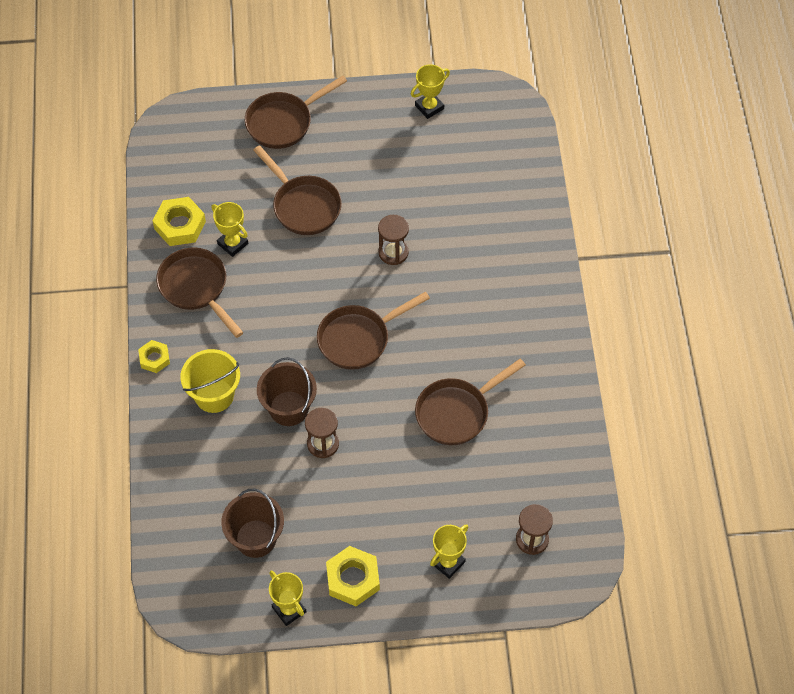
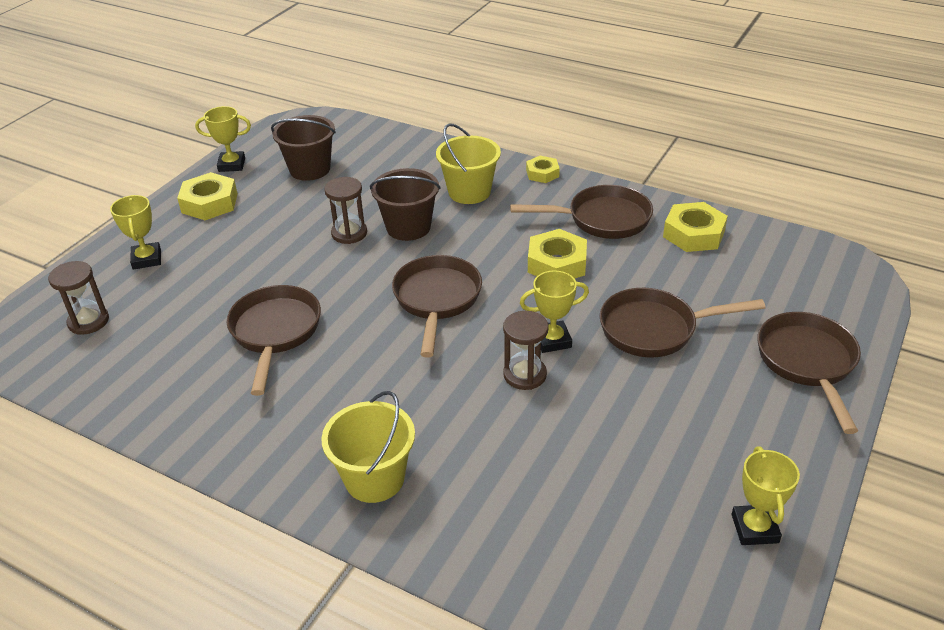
camera: 125 degrees right, 20 degrees down
(232, 244) = (640, 259): yellow trophy -> yellow trophy (552, 340)
(270, 290) = (556, 263): none -> yellow nut
(523, 279) = (374, 478): none -> yellow bucket

